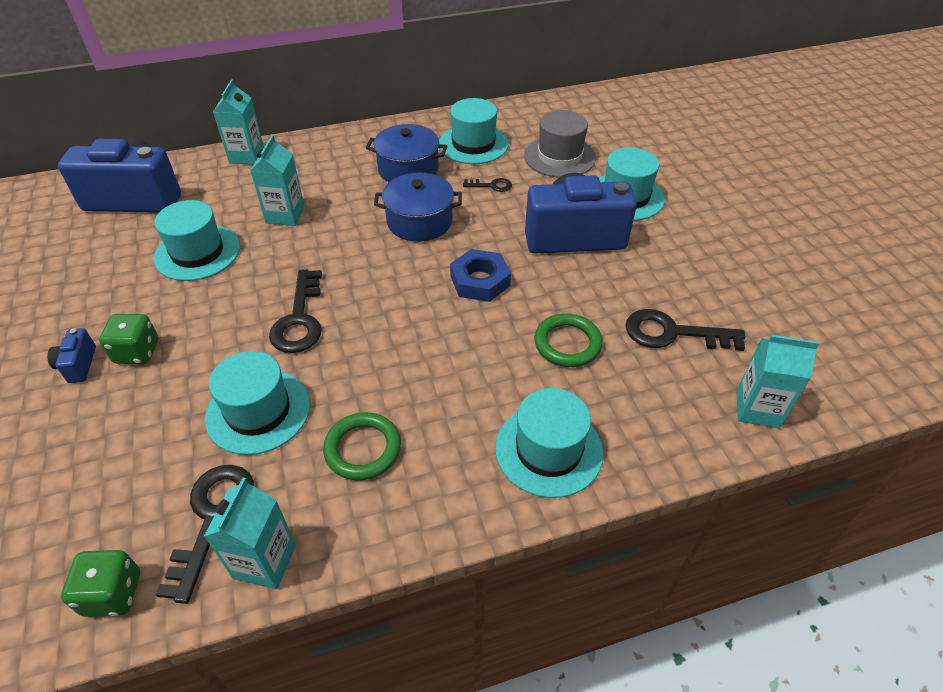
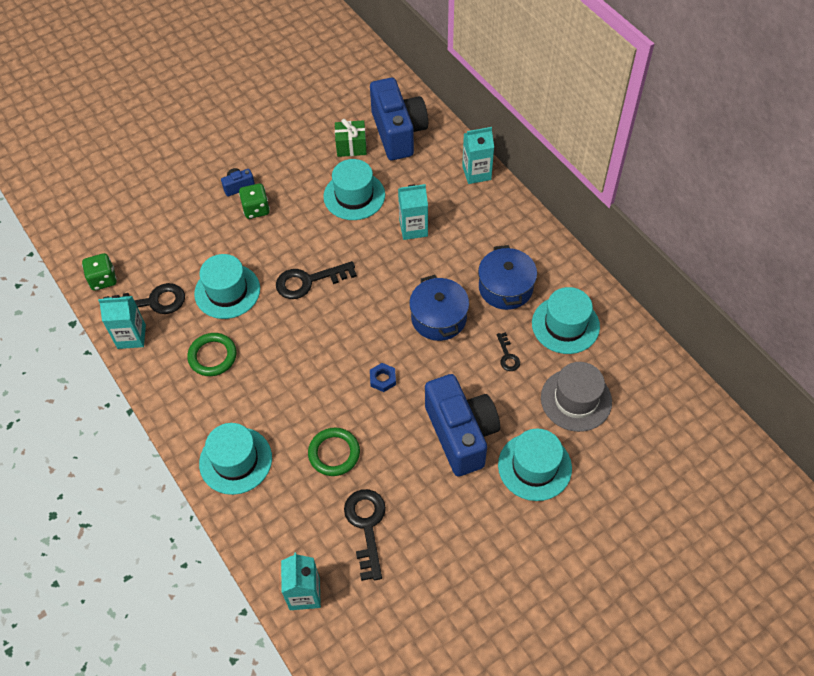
camera: 75 degrees right, 10 degrees up
(118, 240) = (351, 146): none -> green gift
(480, 281) = (383, 379): blue nut -> blue nut, size x0.60

